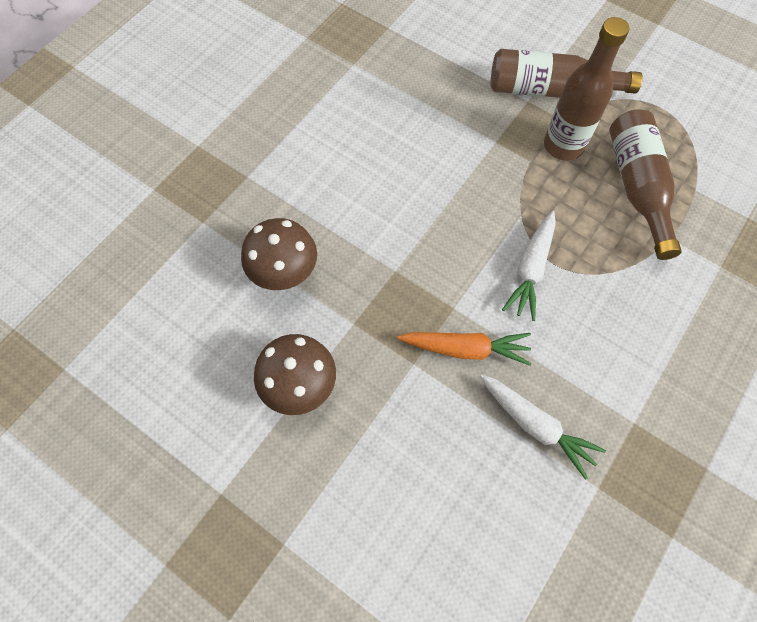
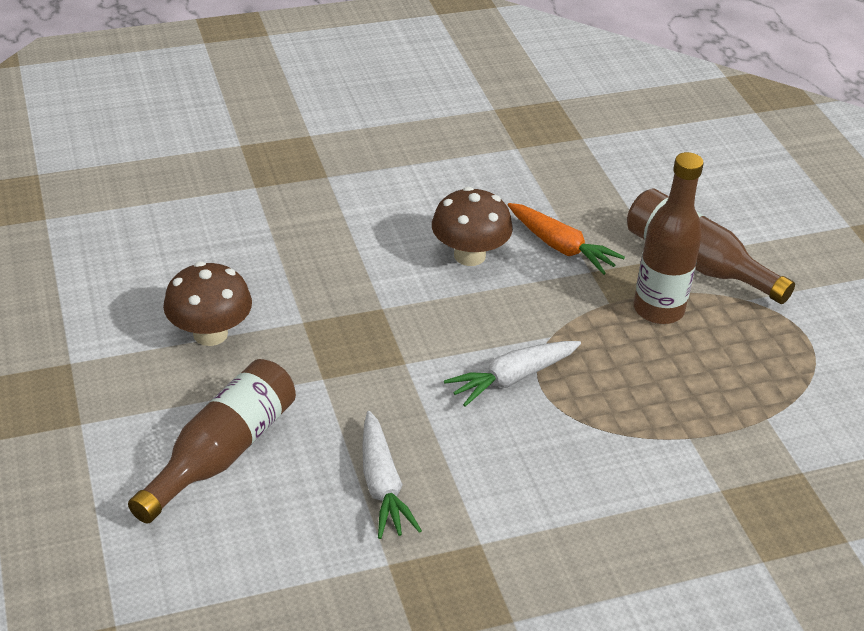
camera: 35 degrees right, 25 degrees down
(284, 271) = (284, 255): brown mushroom -> brown mushroom (469, 255)
(465, 349) = (382, 396): orange carrot -> orange carrot (561, 247)
(637, 187) = (701, 381): brown bottle -> brown bottle (222, 452)

